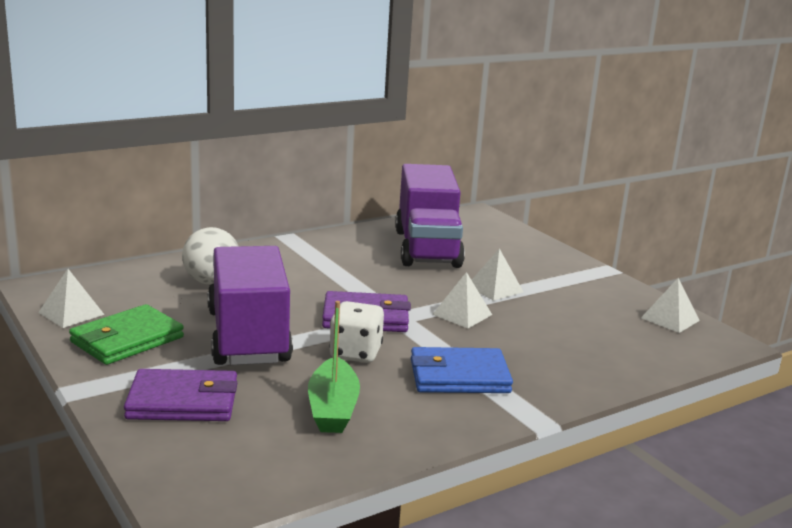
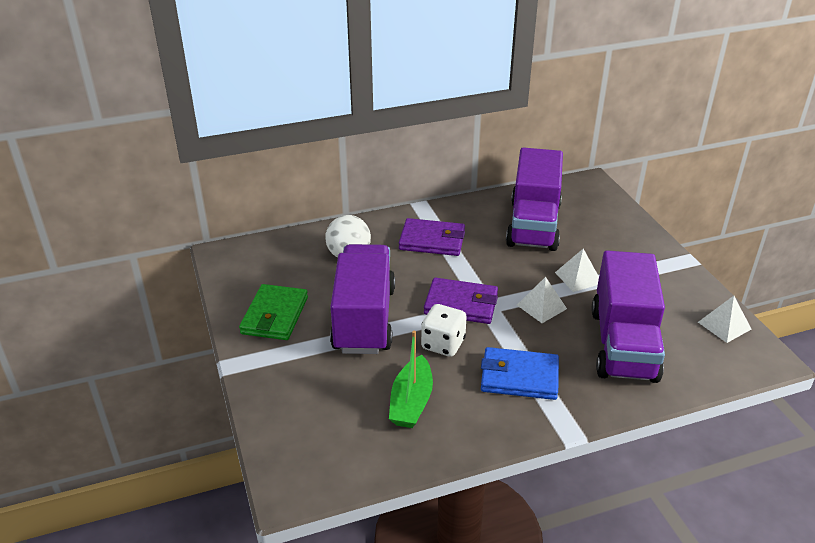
camera: 15 degrees right, 15 degrees up
(71, 313) = (239, 284): white pyramid -> none
(127, 340) = (275, 315): green wallet -> green wallet turned 45 degrees counterclockwise
(183, 401) = (303, 384): purple wallet -> purple wallet (432, 241)
(567, 341) = (623, 344): none -> purple truck

